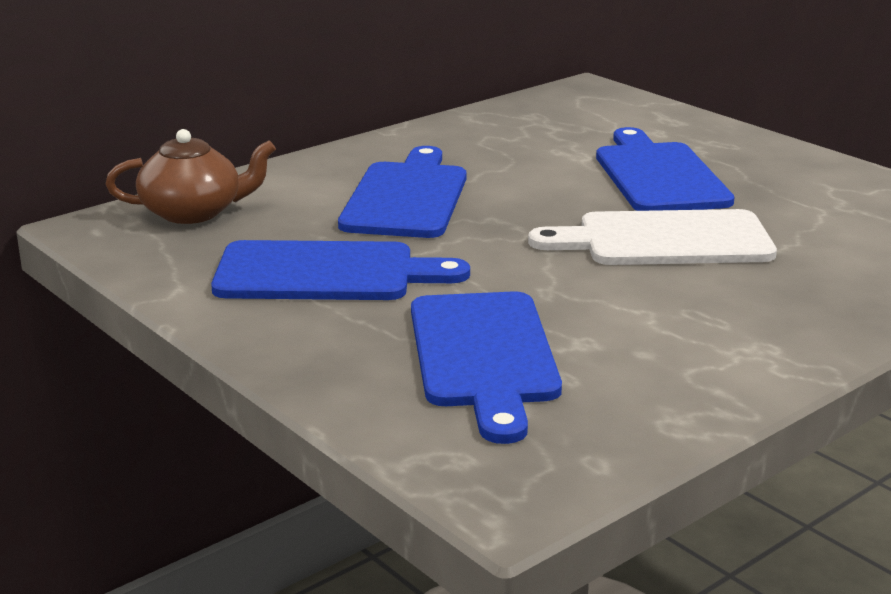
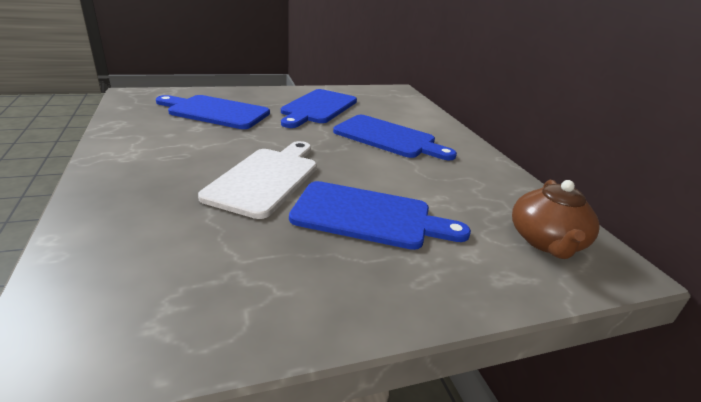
camera: 110 degrees right, 5 degrees up
(193, 212) = (401, 103): brown teapot -> brown teapot (546, 241)

